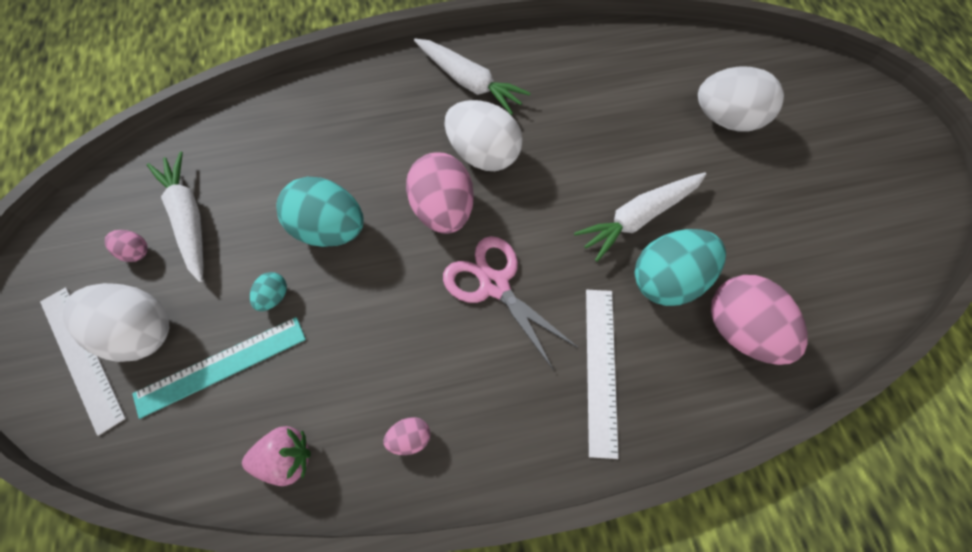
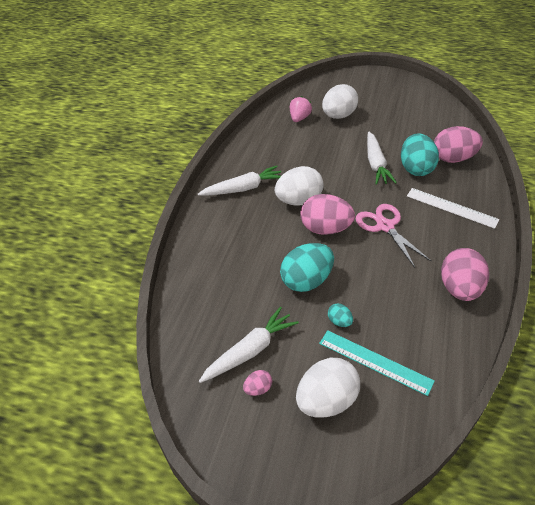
camera: 60 degrees left, 20 degrees down
(81, 358) = (328, 442): white ruler -> none
(188, 219) = (250, 350): white carrot -> white carrot turned 135 degrees clockwise
(221, 366) = (375, 361): turquoise ruler -> turquoise ruler turned 60 degrees counterclockwise
(286, 459) = (450, 346): pink strawberry -> pink strawberry (299, 118)
(410, 438) = (459, 289): pink egg -> pink egg, size x2.20
(494, 285) = (385, 226): pink scissors -> pink scissors turned 75 degrees clockwise

